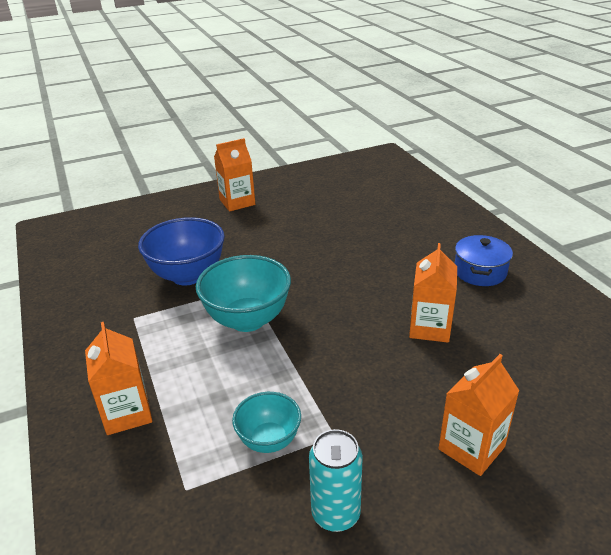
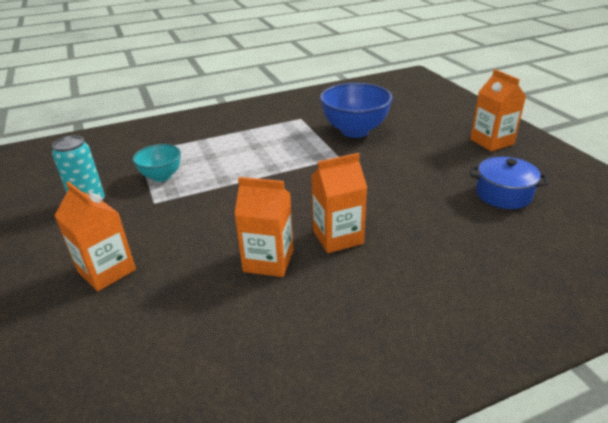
camera: 90 degrees right, 0 degrees up
(127, 413) = (206, 128): orange carton -> orange carton (337, 237)
(247, 320) = (293, 160): turquoise bowl -> none
(480, 272) = (380, 317): blue pot -> blue pot (503, 194)

